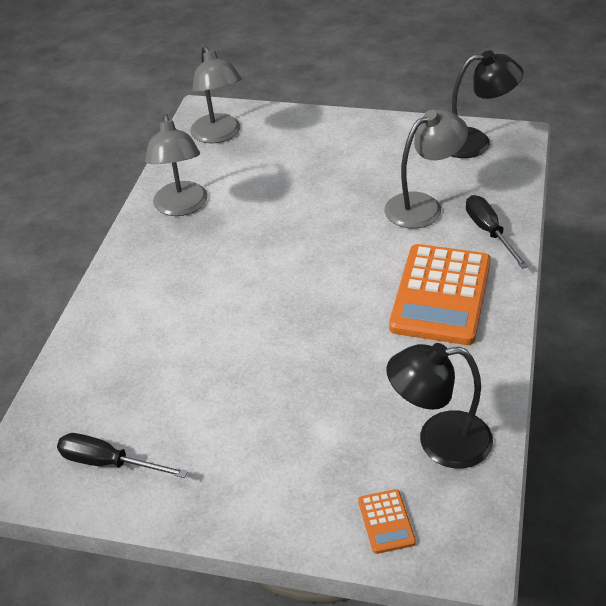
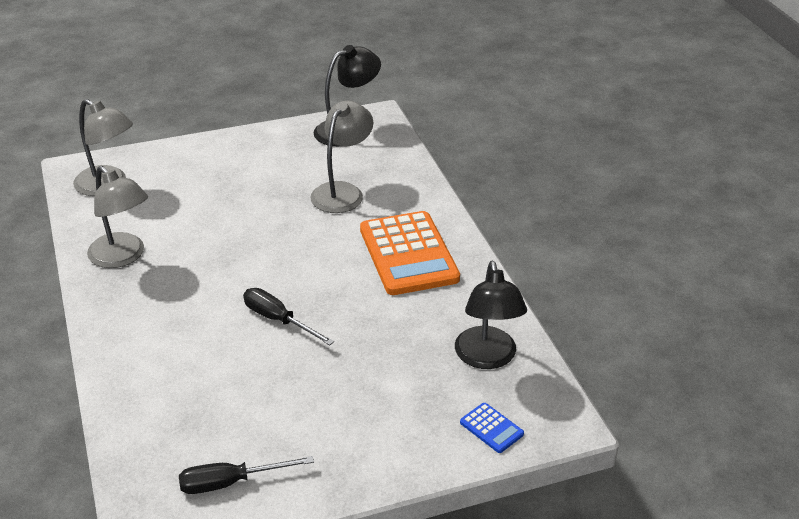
camera: 35 degrees left, 5 degrees down
(386, 521) = (491, 428): orange calculator -> blue calculator
(439, 441) = (487, 358): black lamp -> black lamp turned 60 degrees counterclockwise
(489, 232) = (410, 196): black screwdriver -> black screwdriver (278, 320)

